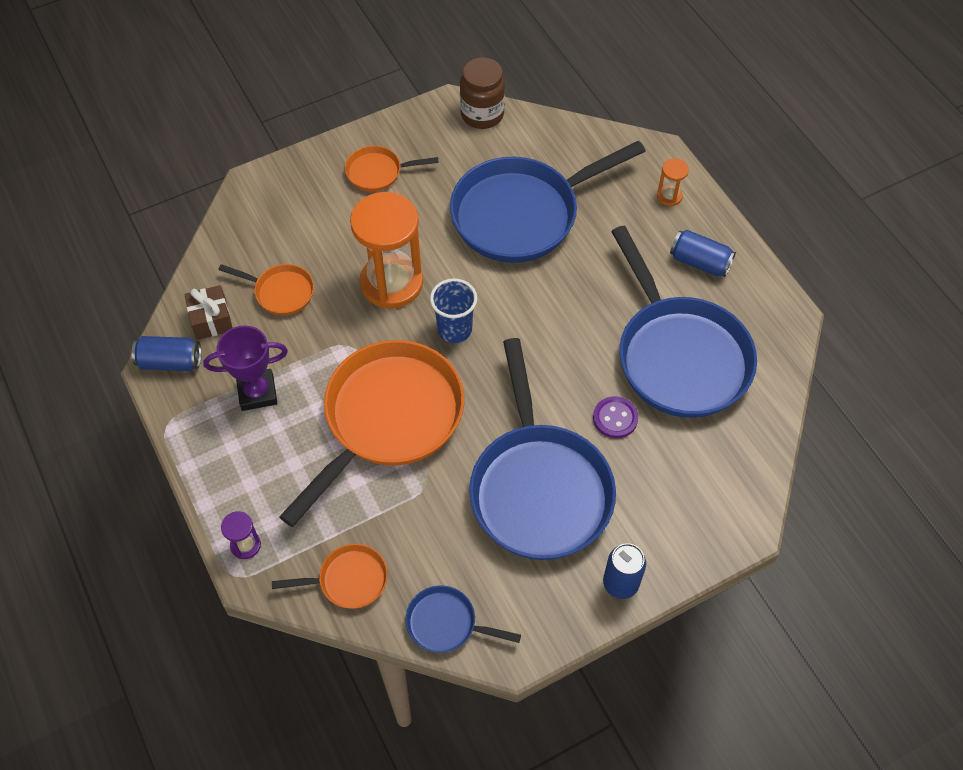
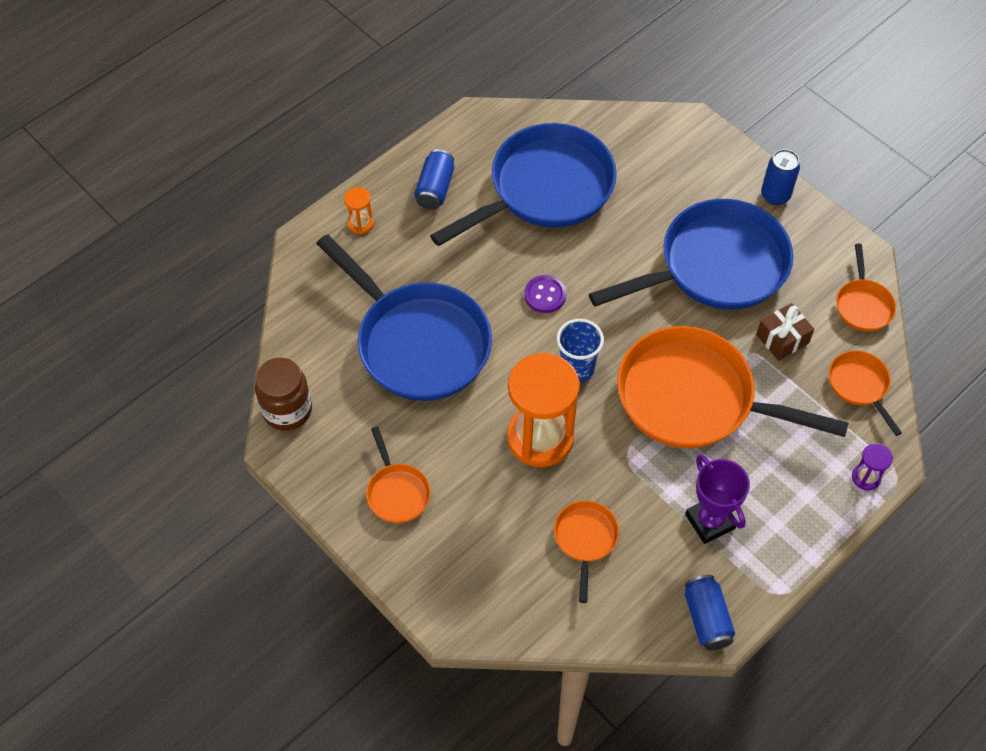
camera: 105 degrees left, 0 degrees up
(211, 320) = (642, 597): brown gift -> brown gift (782, 339)
(446, 623) = (863, 305): blue pan -> orange pan
(615, 418) = (626, 224): purple button -> purple button (545, 295)

